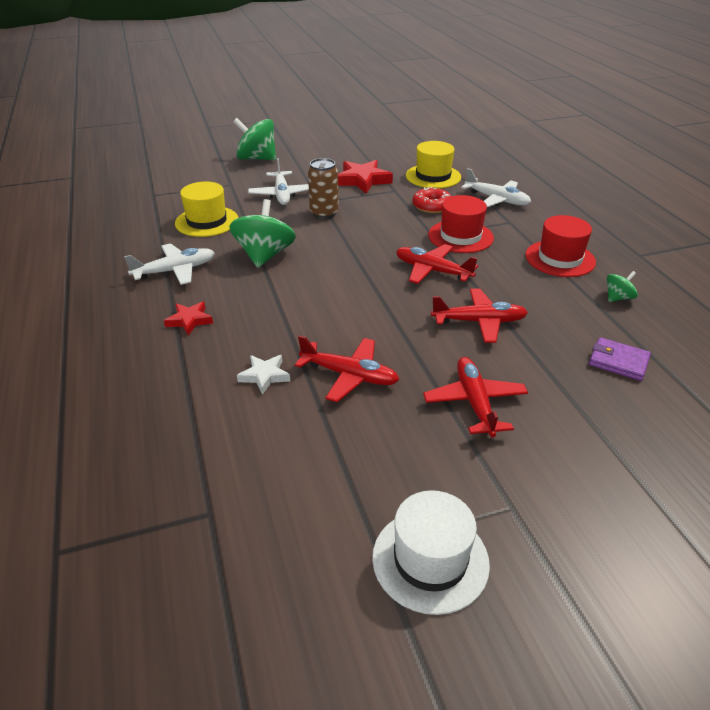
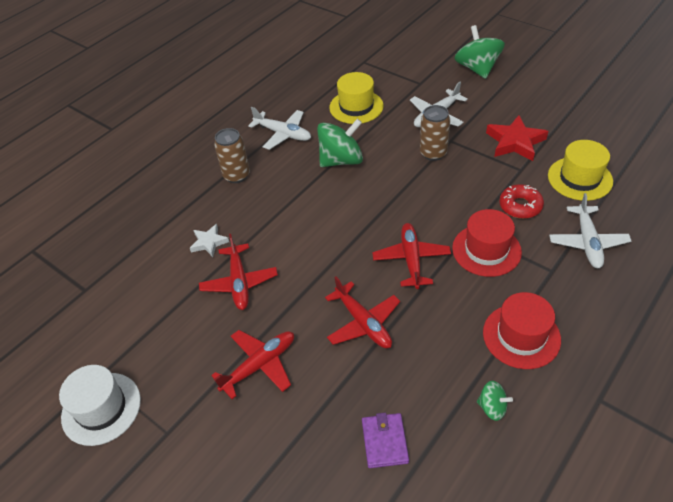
camera: 60 degrees right, 10 degrees up
(189, 320) = (236, 175): red star -> brown can

